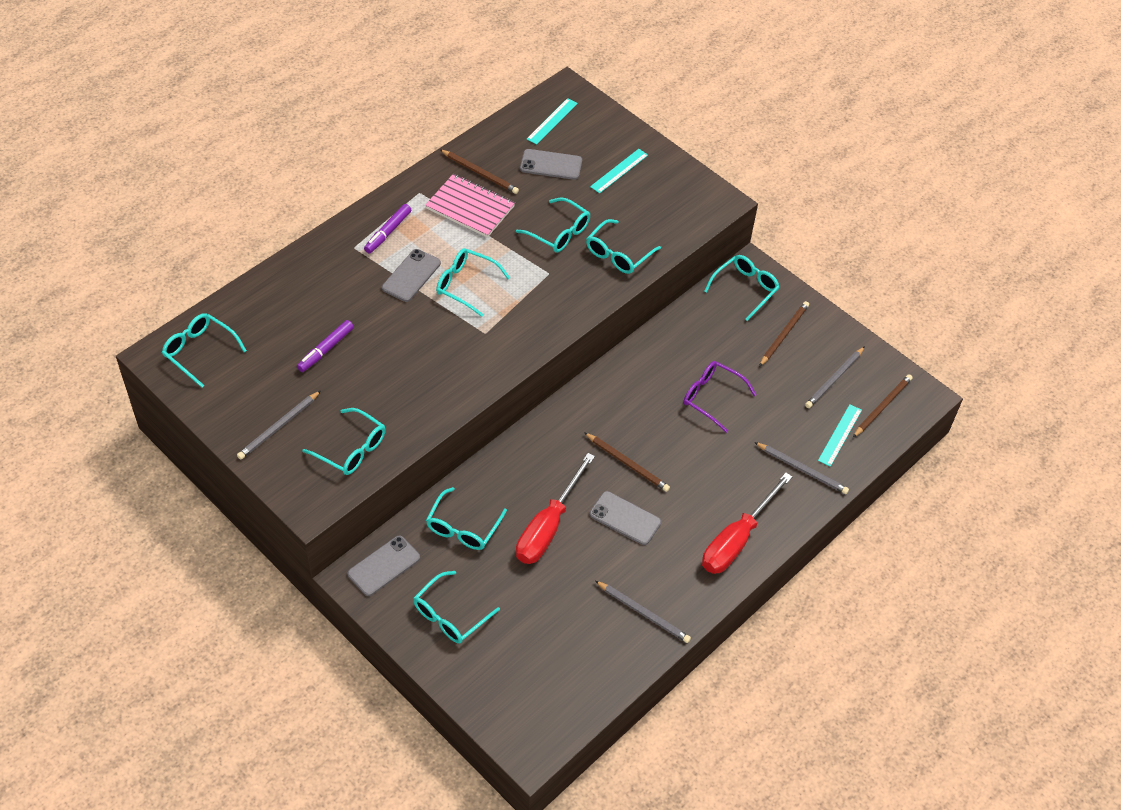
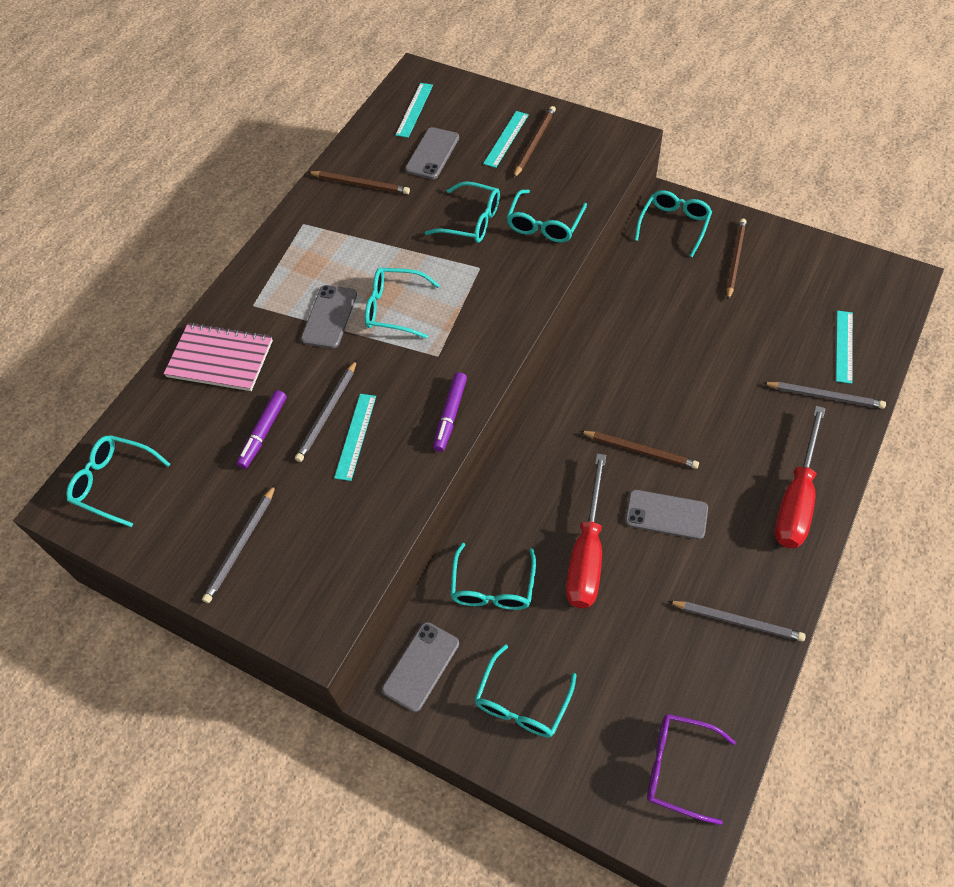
camera: 10 degrees left, 5 degrees up
(351, 449) = (338, 544): turquoise glasses -> none
(388, 232) = (285, 277): purple marker -> purple marker (450, 415)
(395, 374) = (355, 436): none -> turquoise ruler
(470, 207) = (365, 223): pink notebook -> pink notebook (220, 359)
(551, 165) = (432, 153): grey phone -> grey phone turned 60 degrees counterclockwise
(712, 398) = (695, 349): purple glasses -> purple glasses (678, 768)
(834, 379) = (808, 289): grey pencil -> grey pencil (327, 413)
(882, 406) = (870, 302): brown pencil -> brown pencil (534, 143)

